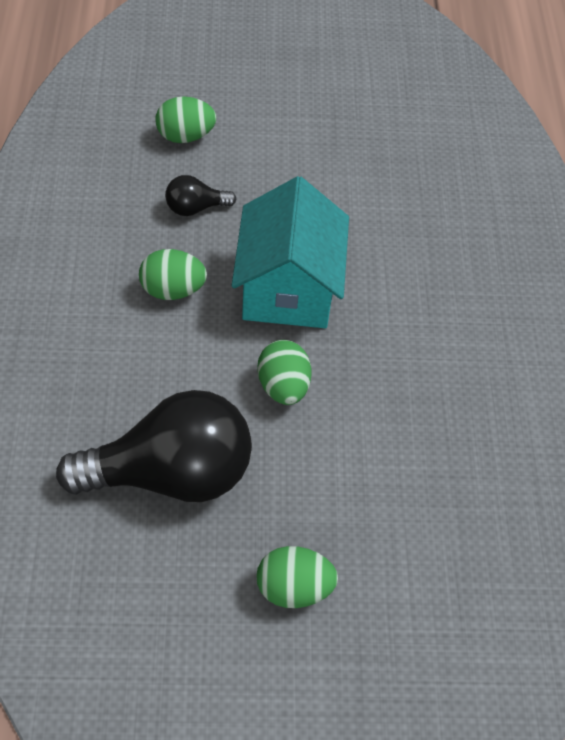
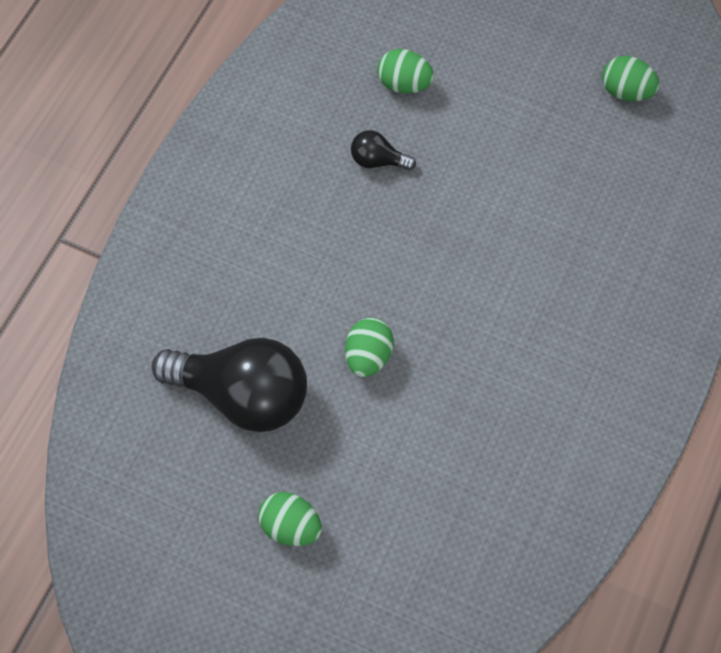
camera: 30 degrees right, 10 degrees up
(172, 290) = (321, 233): green egg -> green egg (626, 91)
(288, 288) = (419, 267): turquoise house -> none

